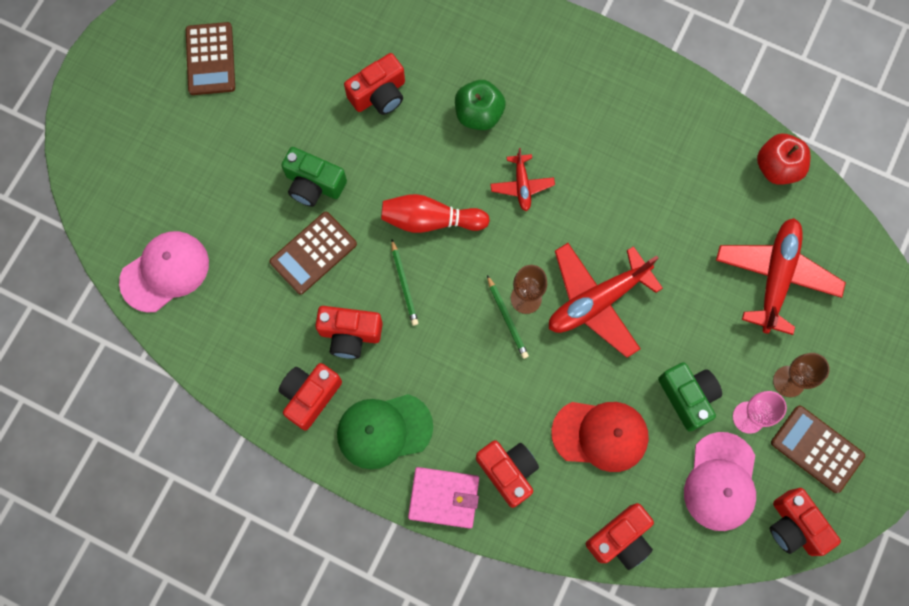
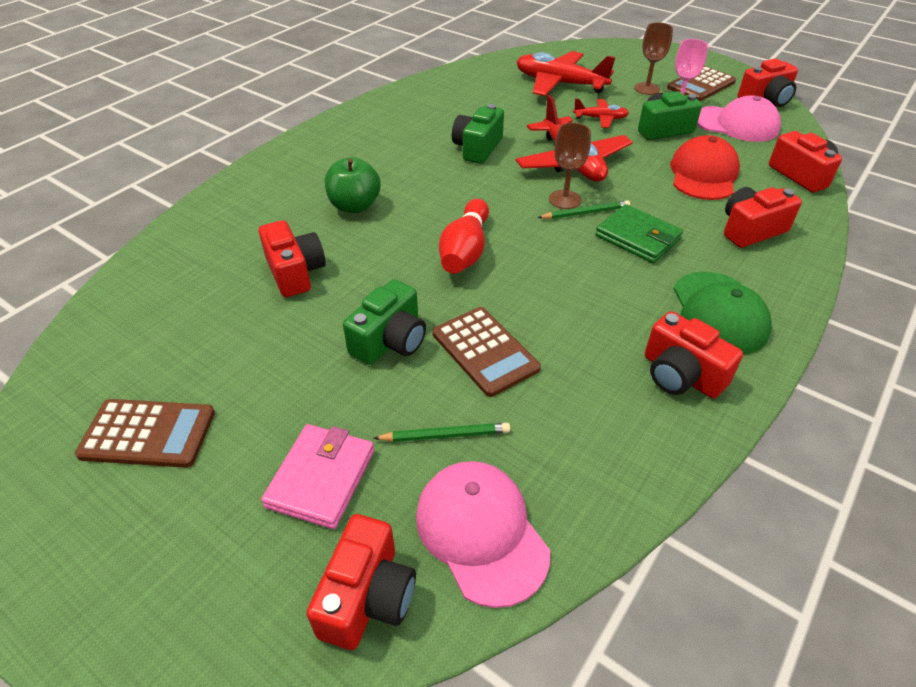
camera: 80 degrees left, 30 degrees down
(350, 334) = (598, 329): red camera -> red camera (367, 597)
(404, 284) = (538, 278): green pencil -> green pencil (445, 435)
(444, 498) = (790, 276): pink wallet -> pink wallet (321, 478)
(477, 366) = (637, 237): none -> green wallet
(522, 185) = (443, 189): red plane -> red plane (600, 119)
(603, 205) = (477, 148): none -> green camera
(777, 167) = (467, 73): red apple -> none

